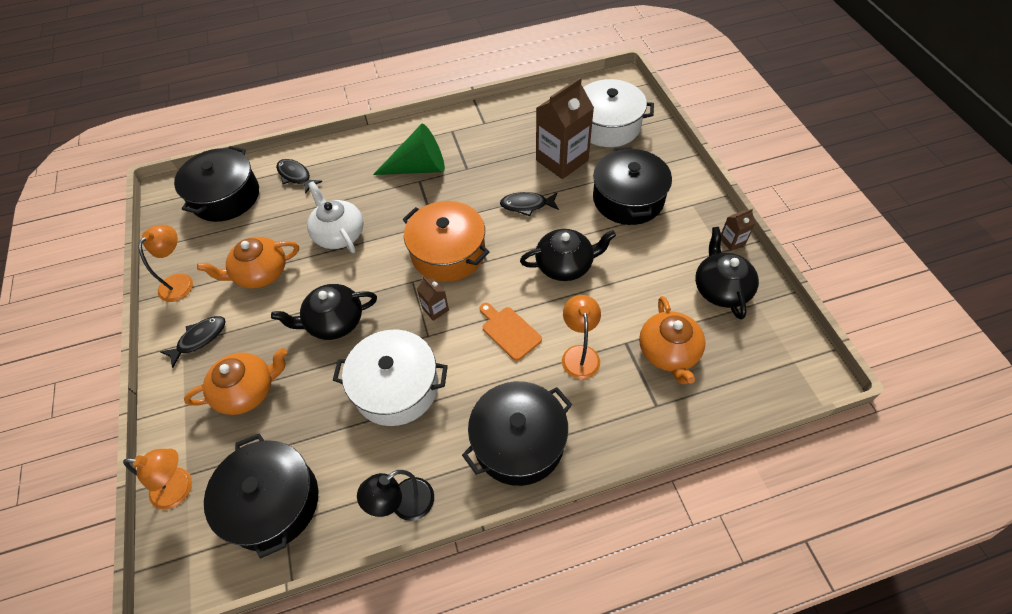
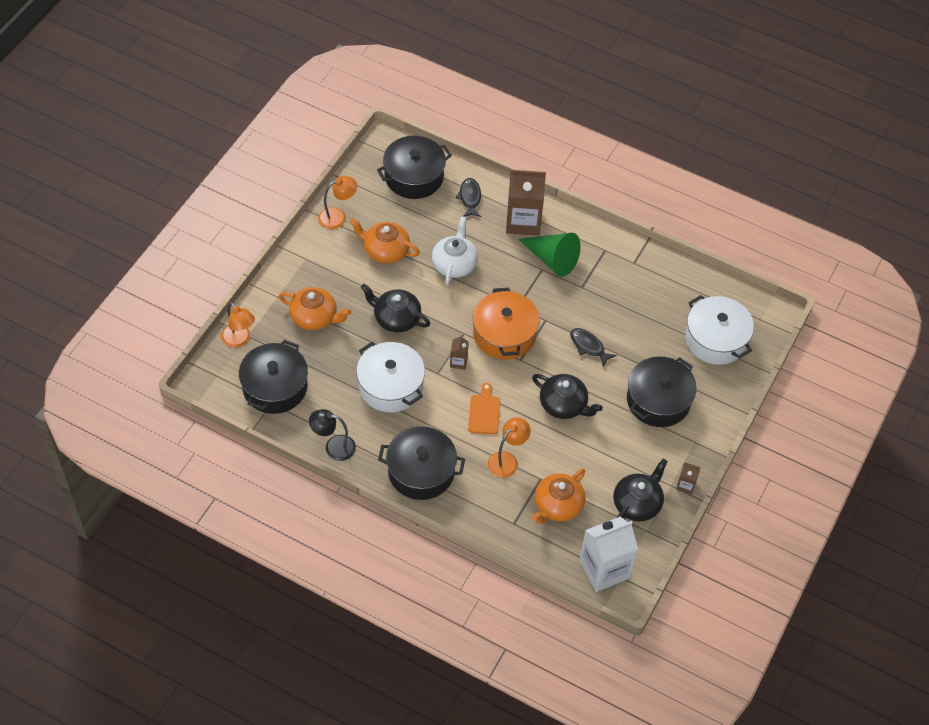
camera: 40 degrees right, 0 degrees up
(199, 339) = (317, 263): black fish -> none
(562, 160) = (651, 336): brown carton -> brown carton (523, 221)
(775, 369) = (604, 569): none -> white carton

